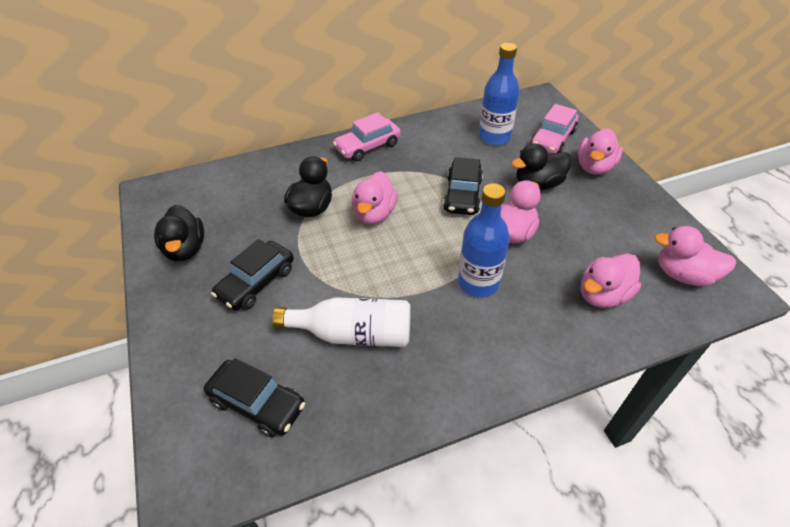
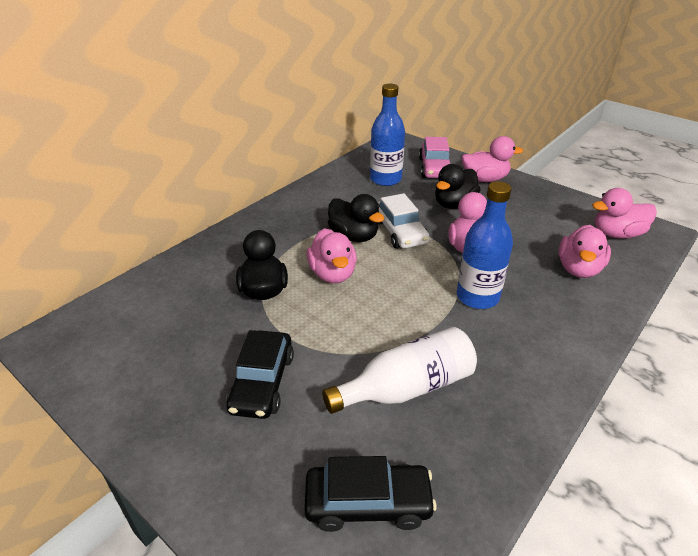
camera: 30 degrees left, 10 degrees down
(185, 249) = (145, 382): black duck -> black duck (354, 236)
(368, 146) = (275, 219): pink car -> none
(462, 195) = (400, 232): black car -> white car
(594, 167) = (485, 179): pink duck -> pink duck turned 90 degrees counterclockwise

